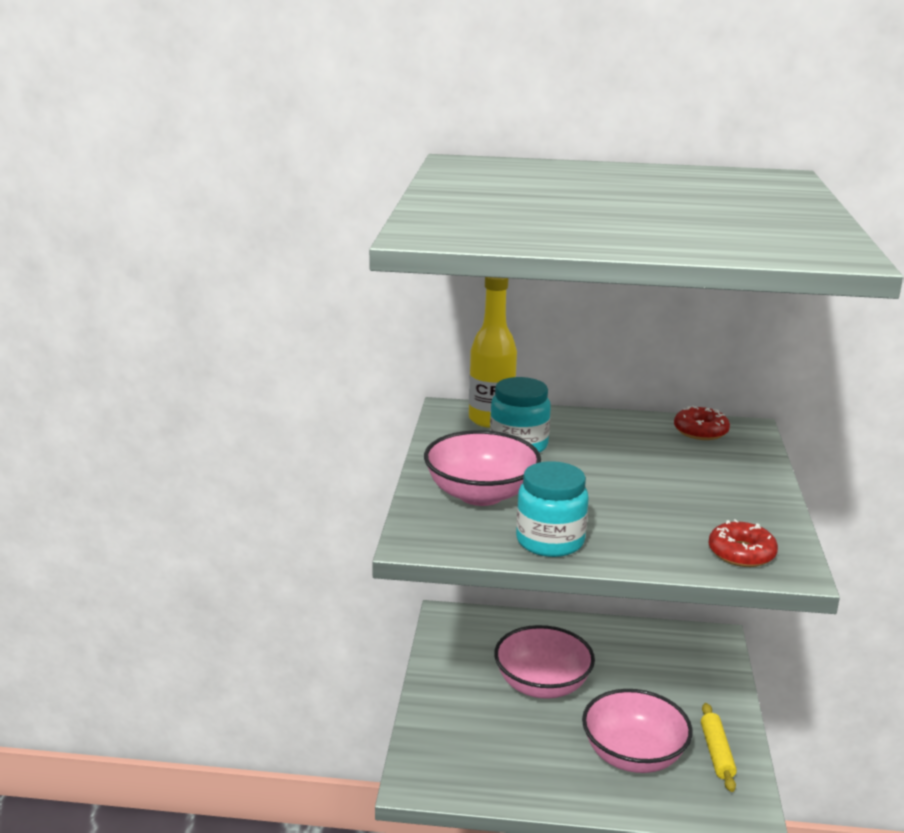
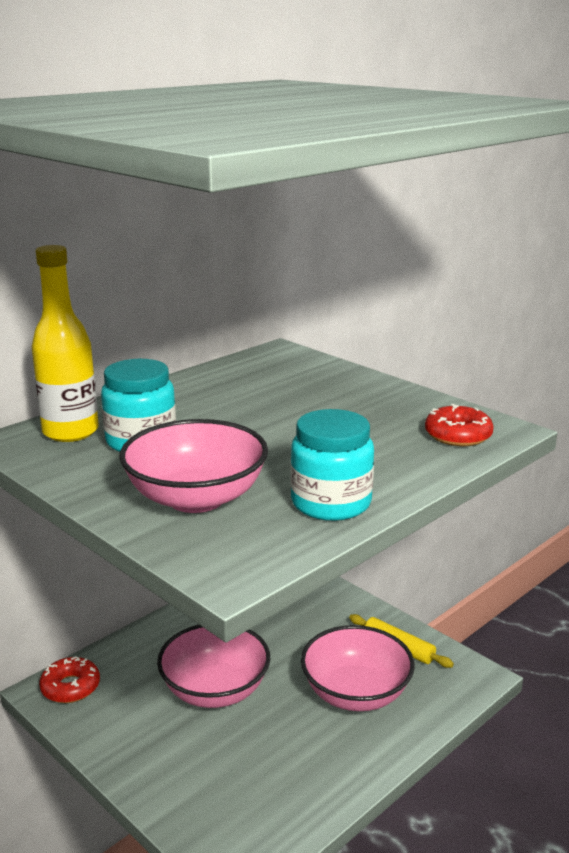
camera: 50 degrees left, 0 degrees up
(700, 431) = (255, 366): red donut -> red donut (70, 687)

